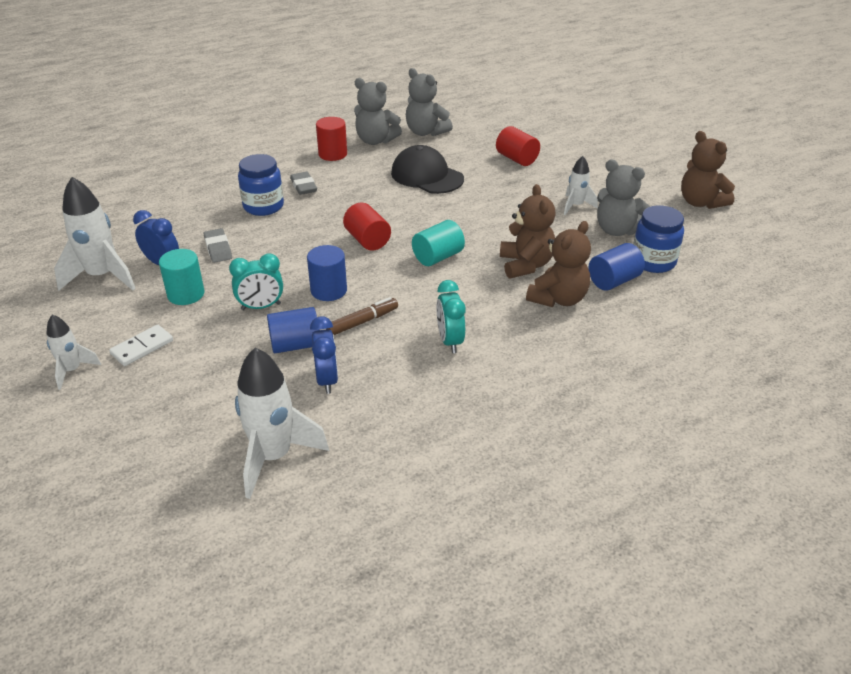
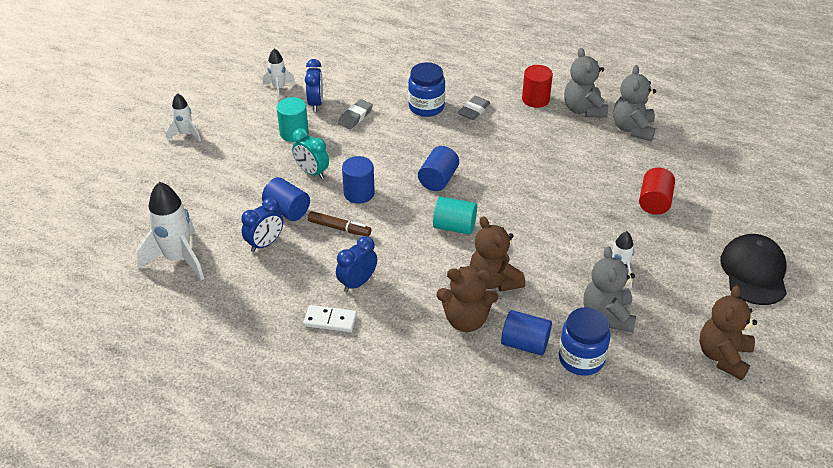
camera: 55 degrees right, 5 degrees up
(102, 276) = (279, 88): white rocket -> white rocket, size x0.56
(142, 347) = (228, 147): white domino -> white domino (330, 320)
(367, 240) = (438, 179): red cylinder -> blue cylinder
(427, 176) = (563, 164): black cap -> black cap (754, 272)
(450, 341) = (357, 283): turquoise clock -> blue clock
(525, 265) = (494, 280): brown teddy bear -> brown teddy bear turned 105 degrees clockwise

